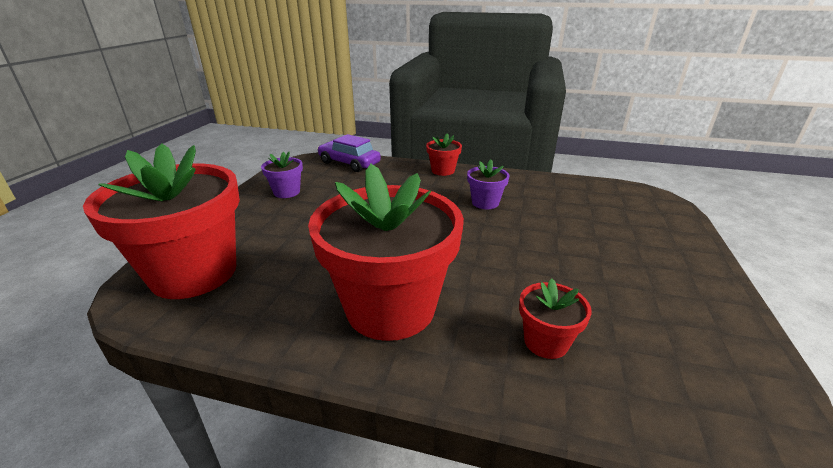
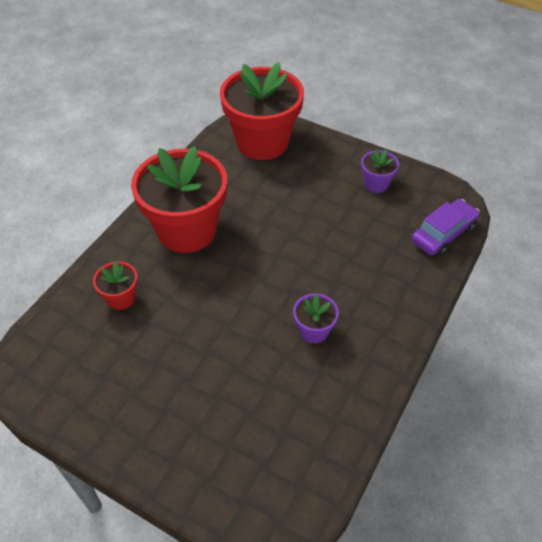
camera: 105 degrees right, 20 degrees up
(443, 171) = (406, 316): red flower pot -> none

